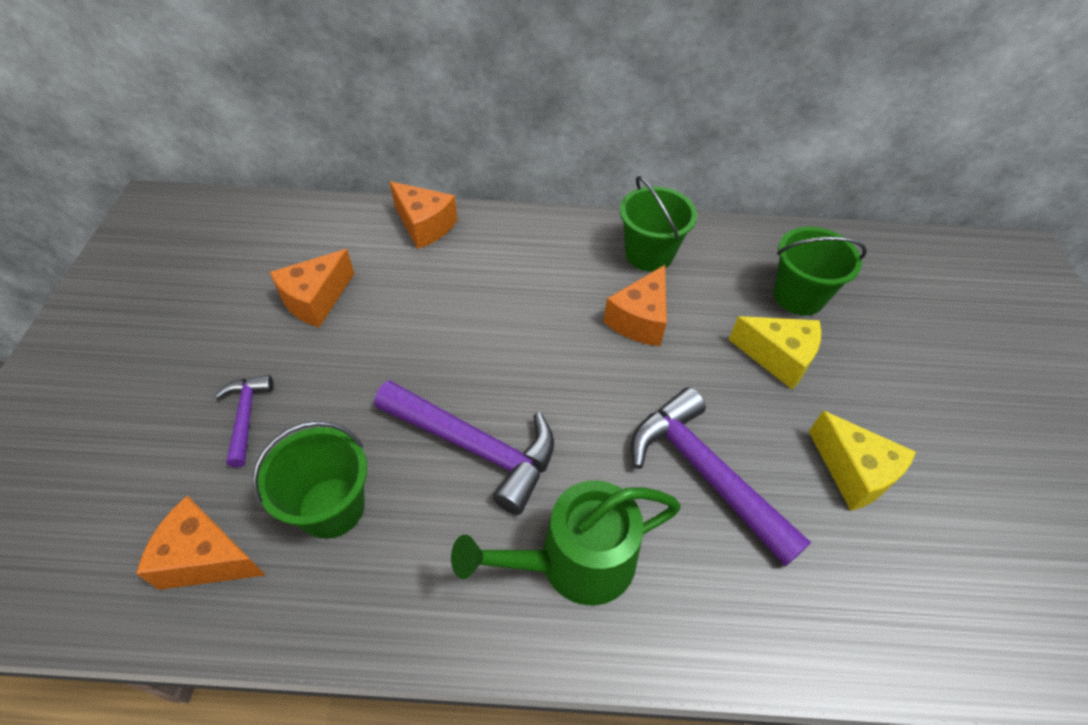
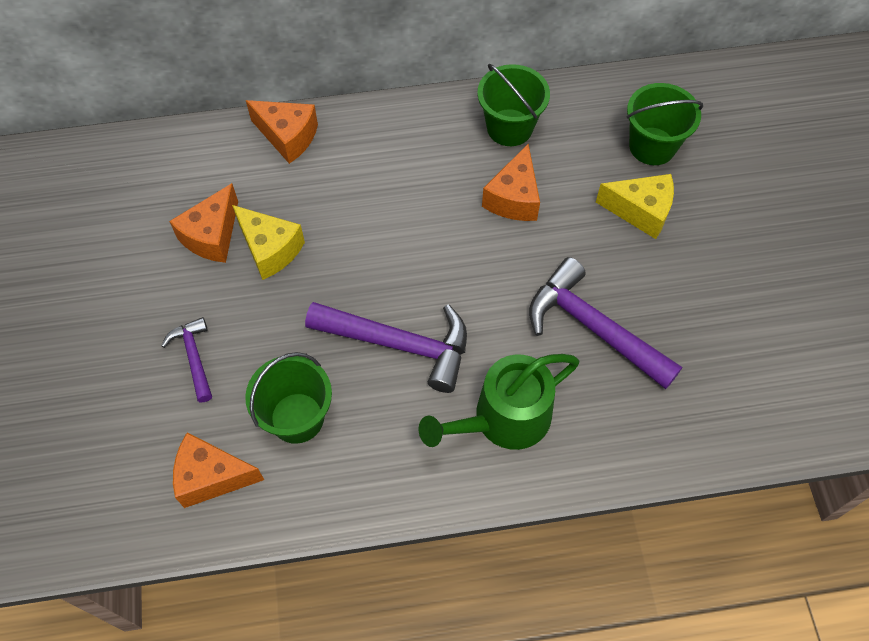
camera: 10 degrees left, 10 degrees up
(853, 472) = (712, 302): yellow cheese -> yellow cheese (270, 249)

